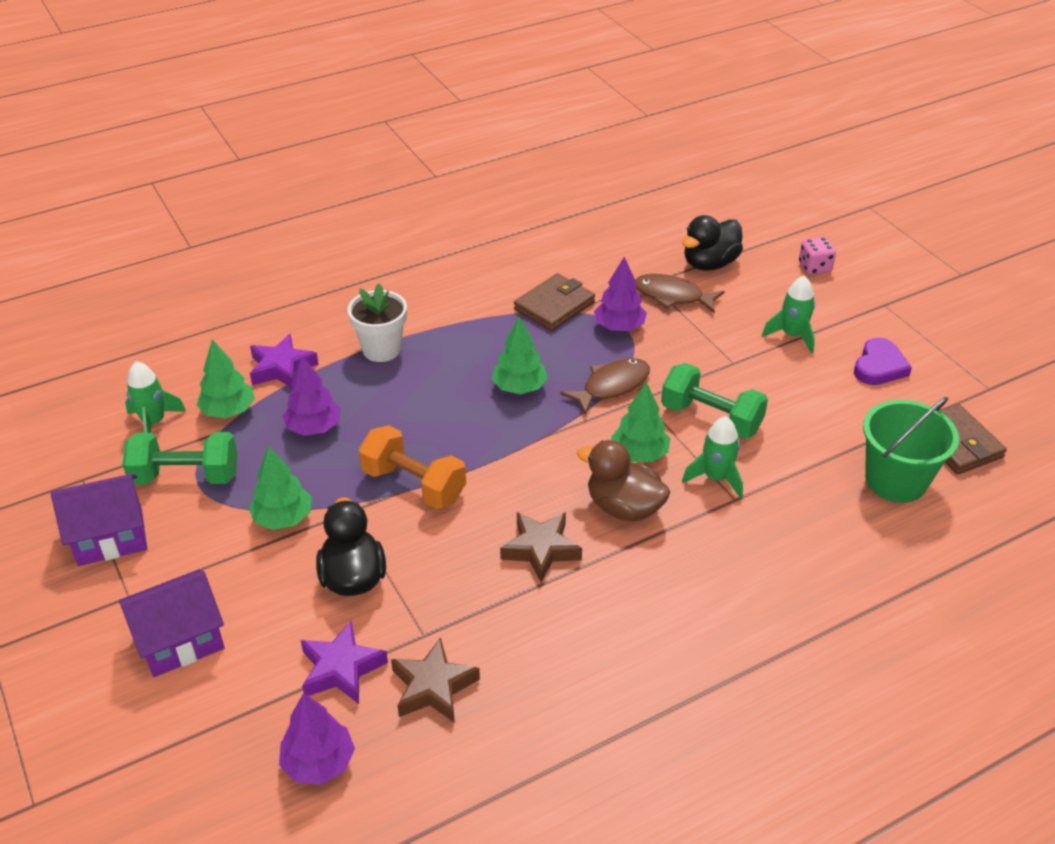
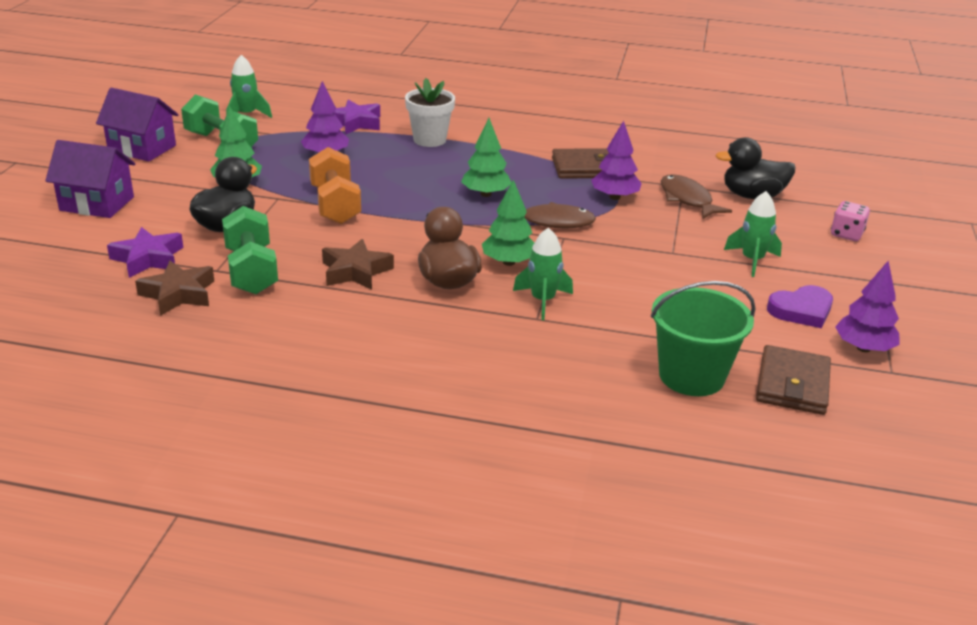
camera: 40 degrees right, 10 degrees down
(228, 411) = (293, 127): green tree -> none
(318, 762) = (65, 288): purple tree -> purple tree (863, 348)
(711, 418) = (597, 271): green dumbbell -> green dumbbell (251, 271)

